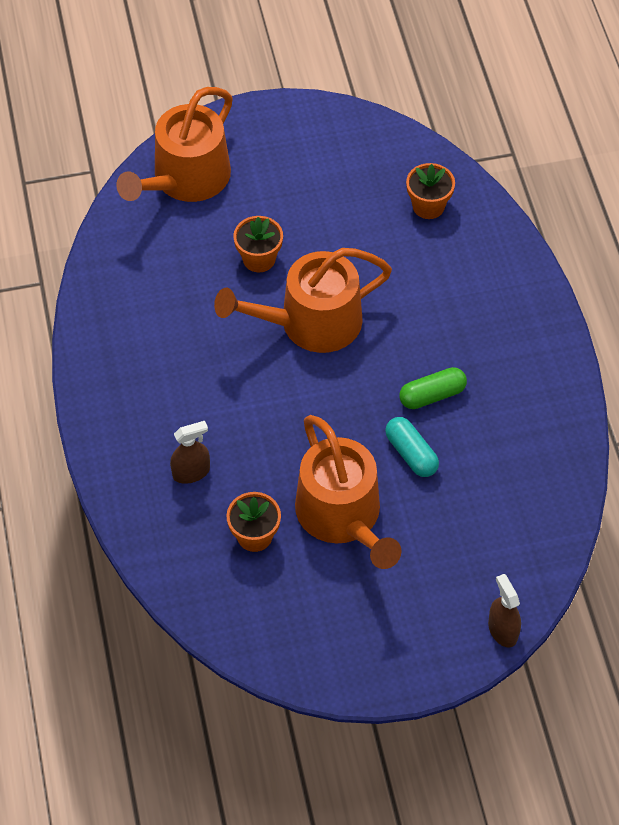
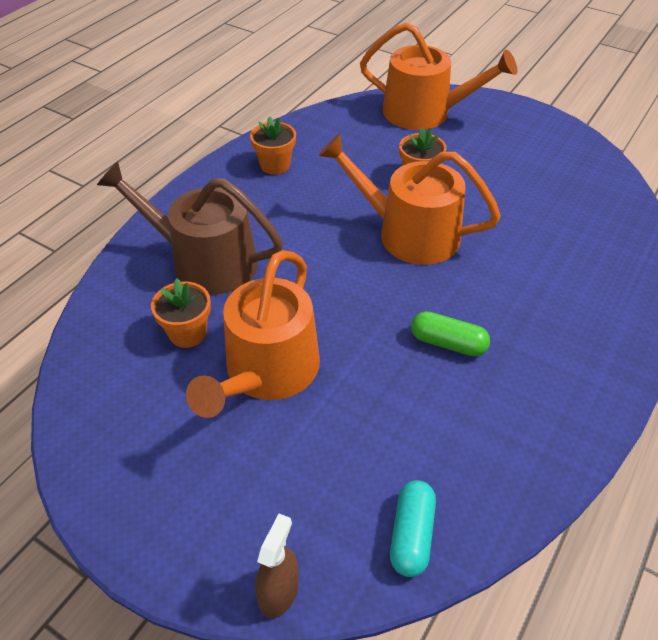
camera: 45 degrees right, 10 degrees down
(186, 179) = (424, 113): orange watering can -> orange watering can turned 150 degrees counterclockwise
(191, 472) = (205, 261): brown spray bottle -> brown watering can
(411, 453) = (378, 371): turquoise capsule -> turquoise capsule (411, 535)
(428, 206) = (591, 222): orange flower pot -> orange flower pot (275, 165)

